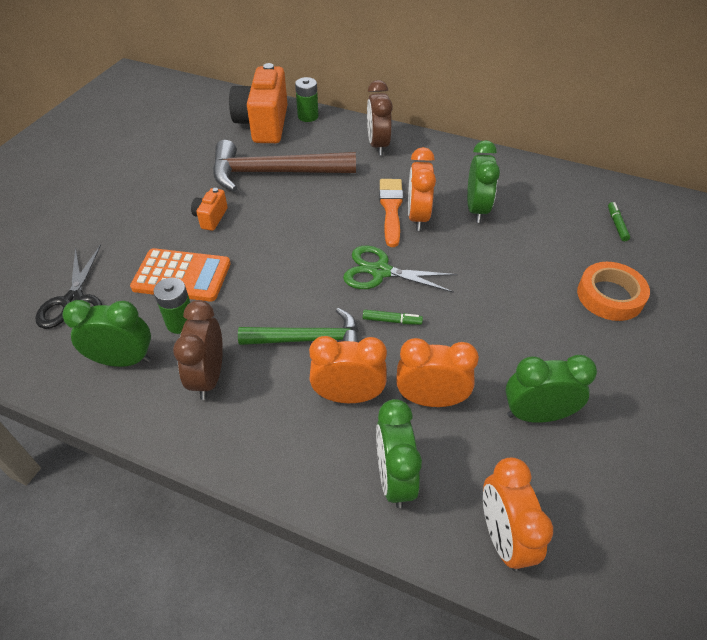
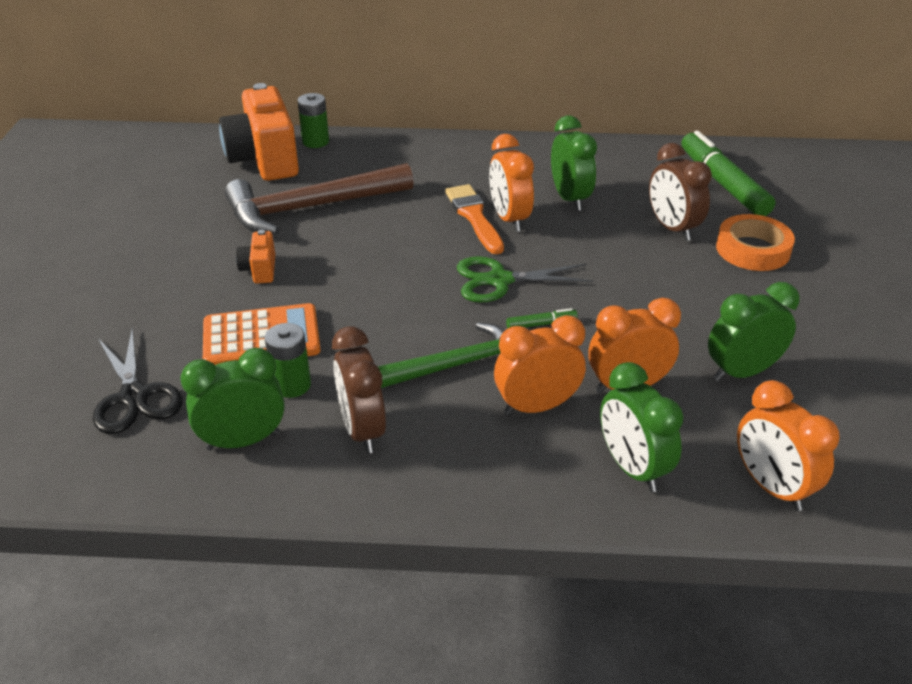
camera: 20 degrees left, 10 degrees down
(378, 145) = (420, 156): brown clock -> brown clock (672, 228)
(616, 224) = (722, 183): green marker -> green marker, size x2.39

